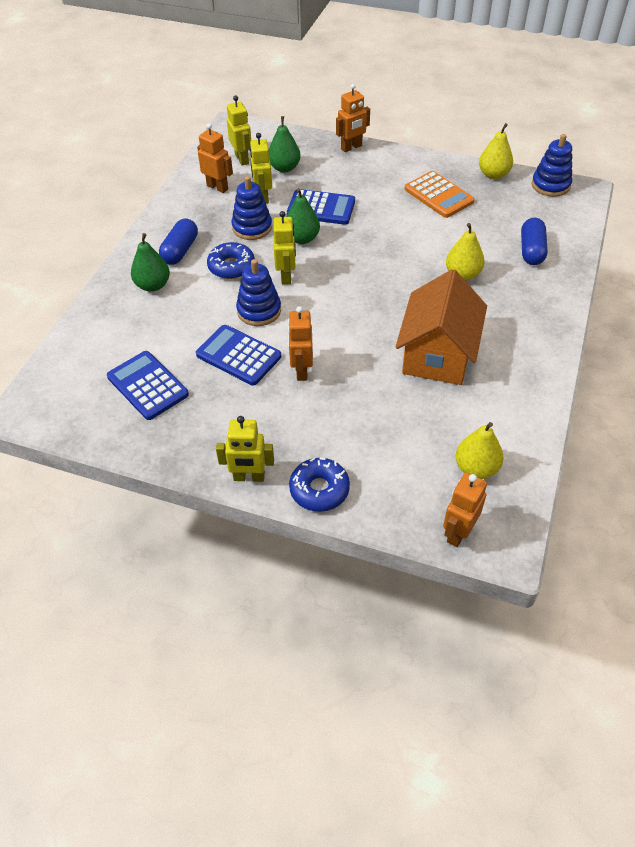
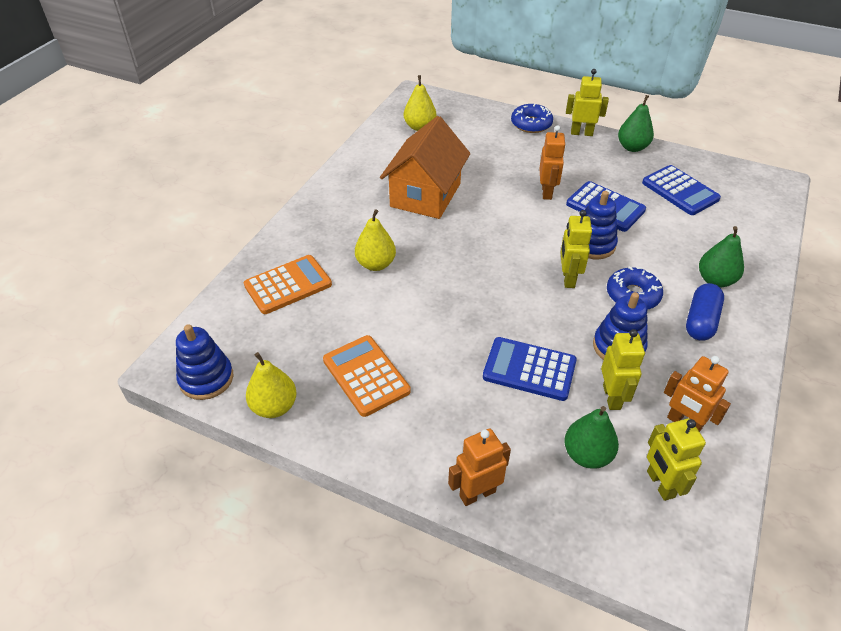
camera: 175 degrees left, 5 degrees down
(302, 239) = (553, 324): green pear -> green pear (632, 147)
(458, 532) = (442, 101): orange robot -> none
(531, 250) = (288, 285): blue capsule -> orange calculator

